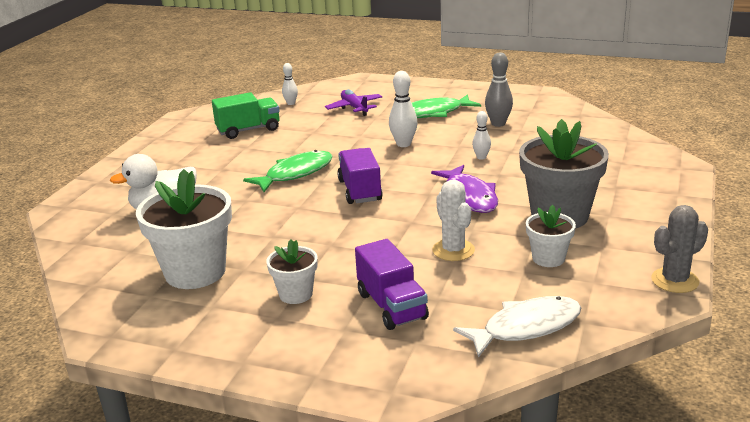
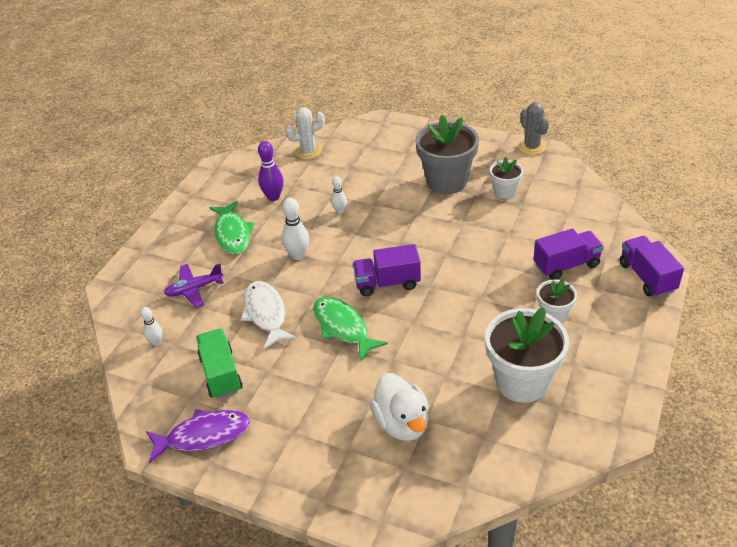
camera: 85 degrees left, 15 degrees up
(366, 377) = (647, 277): none -> purple truck
(453, 250) = (492, 233): white cactus -> white cactus (308, 151)
(469, 196) = (409, 221): purple fish -> purple fish (204, 436)
(498, 124) = (273, 197): grey bowling pin -> purple bowling pin
(526, 328) = (586, 208): white fish -> white fish (266, 314)

